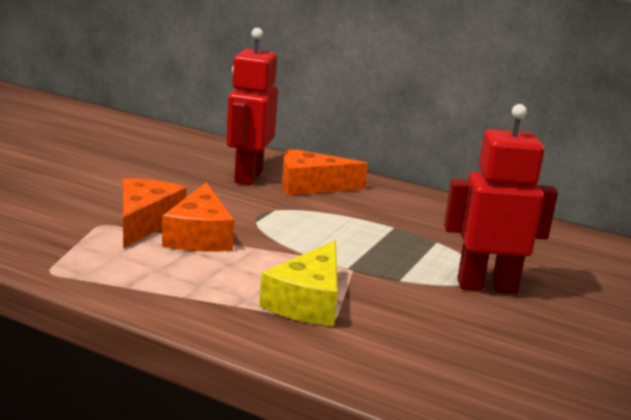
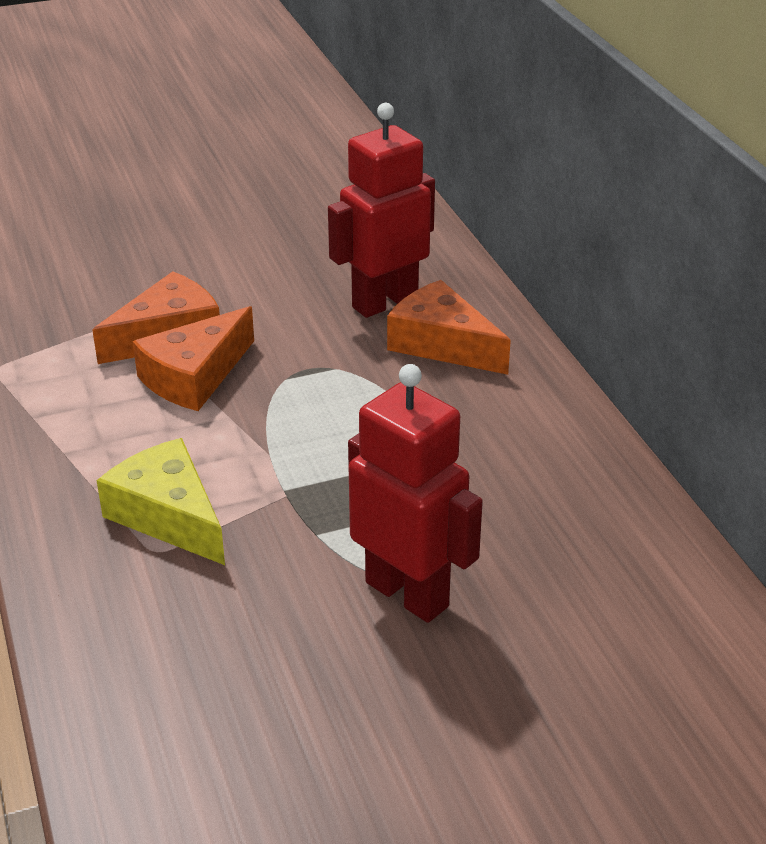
camera: 45 degrees right, 15 degrees up
(308, 301) = (168, 516): yellow cheese -> yellow cheese turned 75 degrees clockwise

